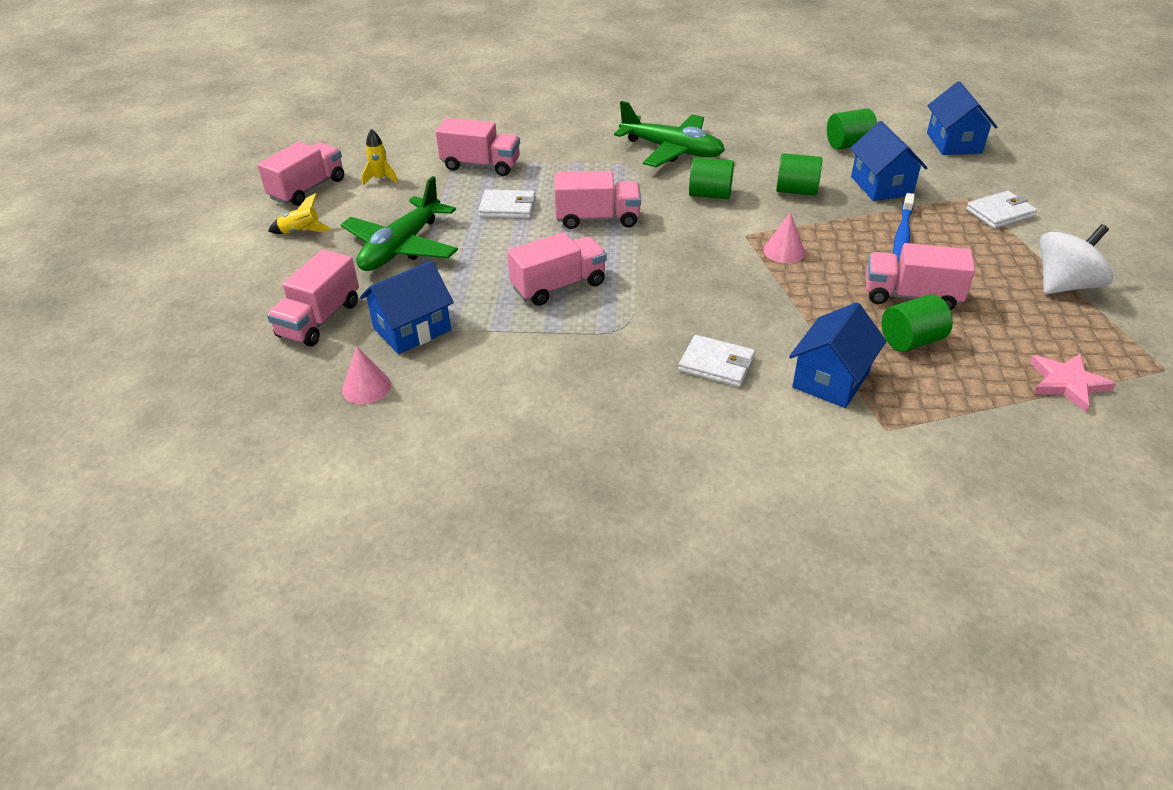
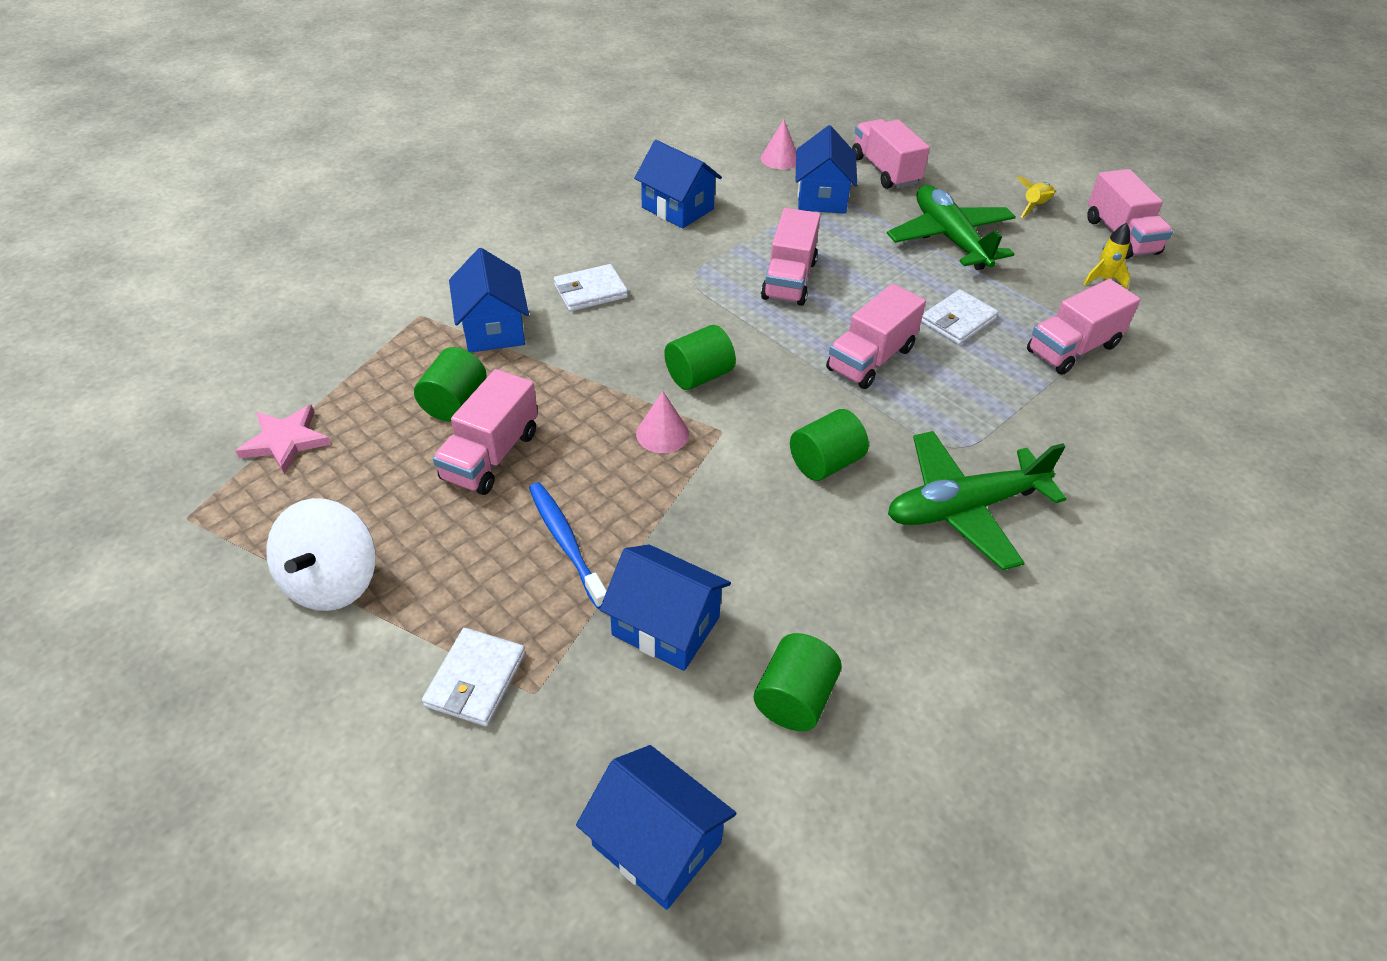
camera: 130 degrees right, 5 degrees up
(537, 395) = (677, 208): none -> blue house
(796, 191) = (750, 537): green cylinder -> green cylinder (699, 376)
(911, 296) = (491, 455): pink truck -> pink truck turned 150 degrees clockwise

